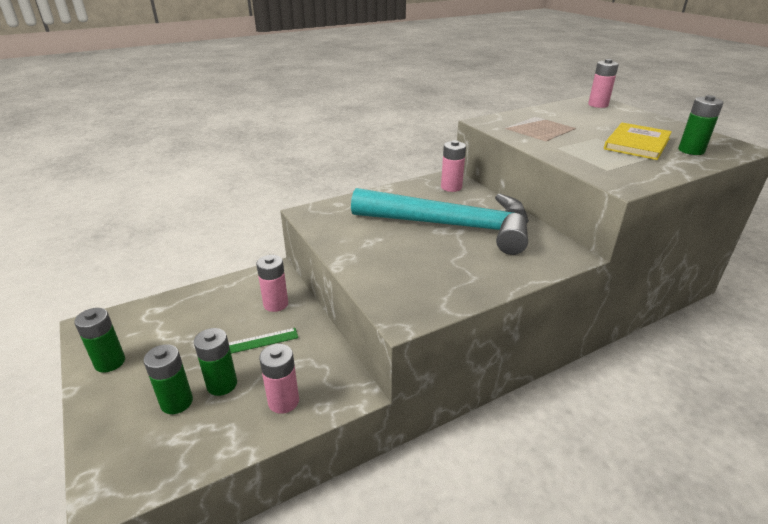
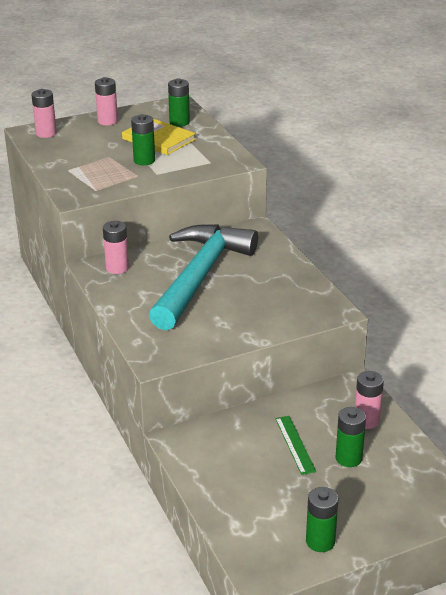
camera: 85 degrees left, 0 degrees up
(177, 402) = (370, 483): green battery -> green battery (144, 160)
(276, 304) = (236, 434): pink battery -> pink battery (107, 121)

